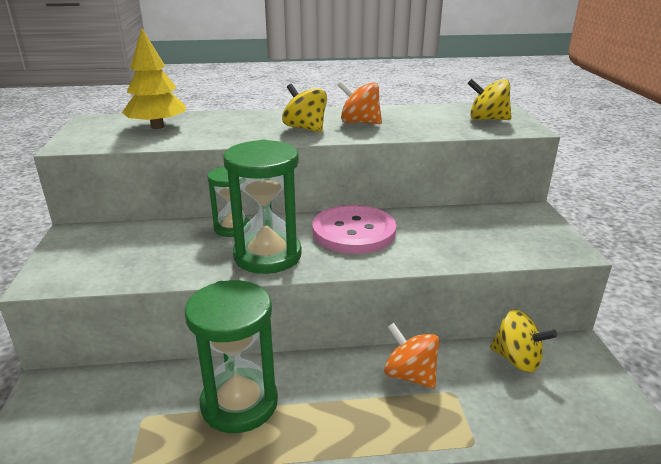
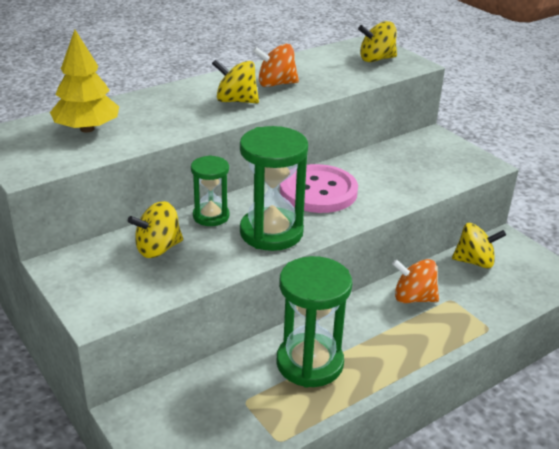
camera: 30 degrees left, 5 degrees up
(157, 242) = (158, 249): none -> yellow spinning top

